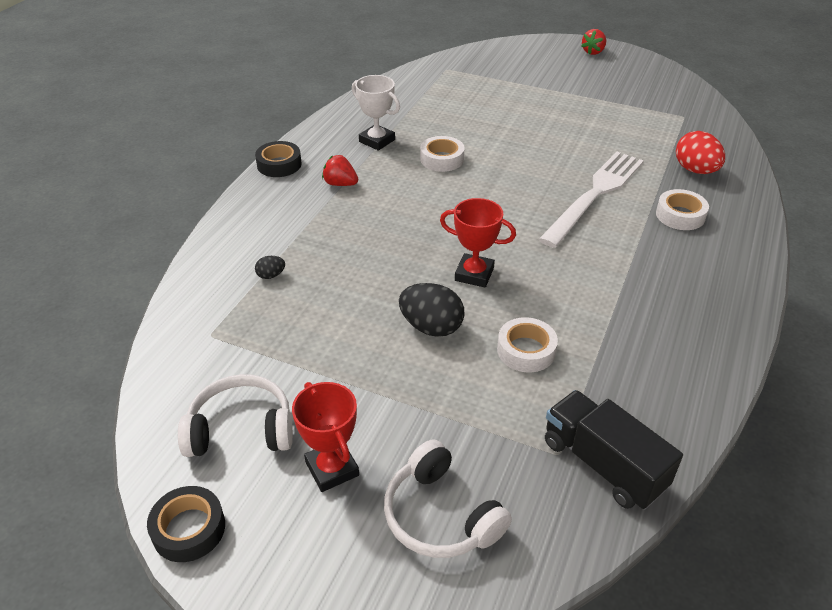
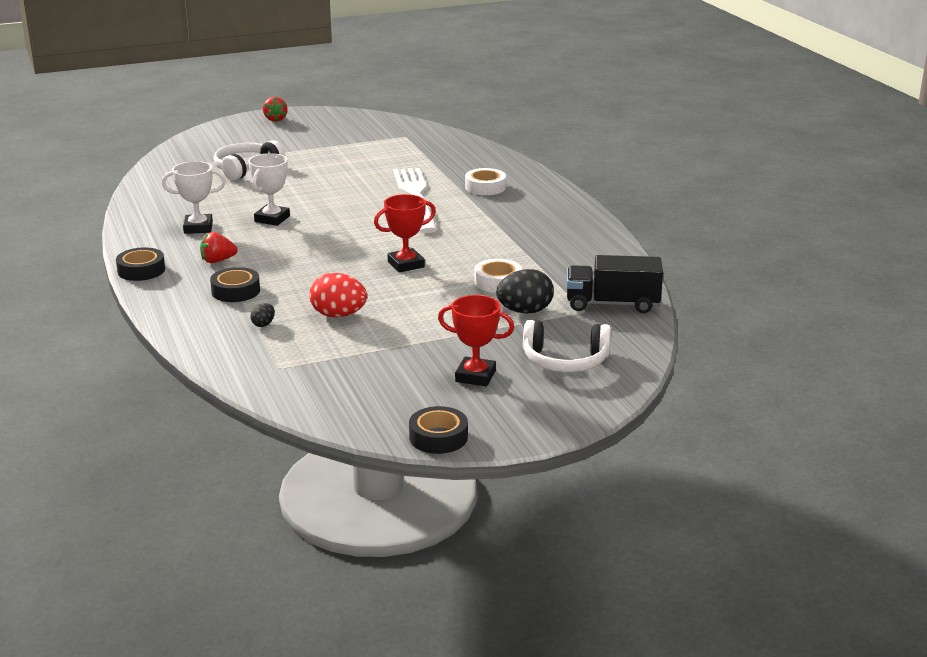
camera: 45 degrees left, 15 degrees down
(241, 429) = (389, 390): white headphones -> white headphones (246, 169)
(305, 225) = (235, 291): none -> black tape
(431, 327) = (423, 298): black egg -> black egg (525, 311)
(442, 159) = (272, 219): white tape -> white trophy
(695, 170) = (459, 162): red egg -> red egg (338, 315)

